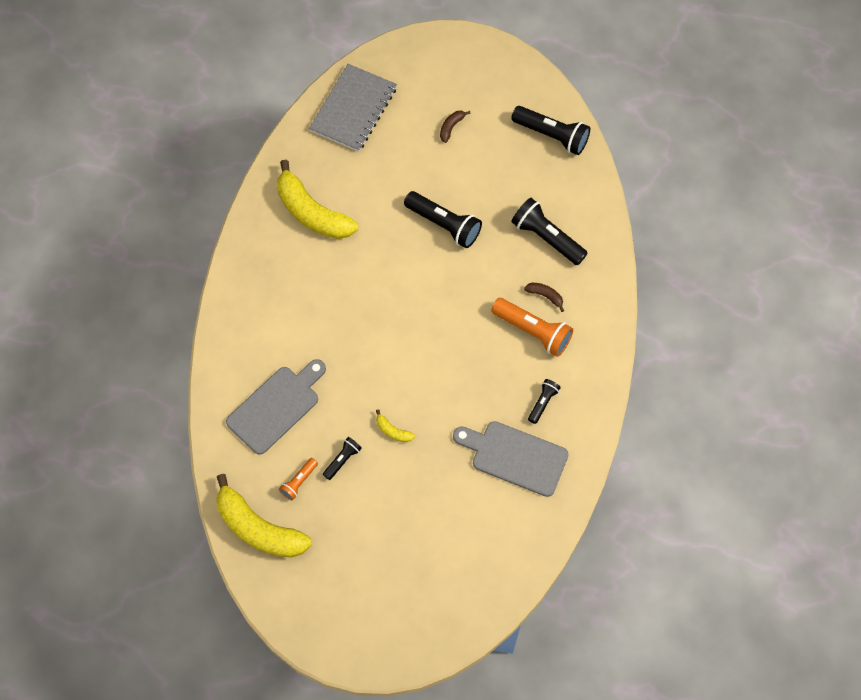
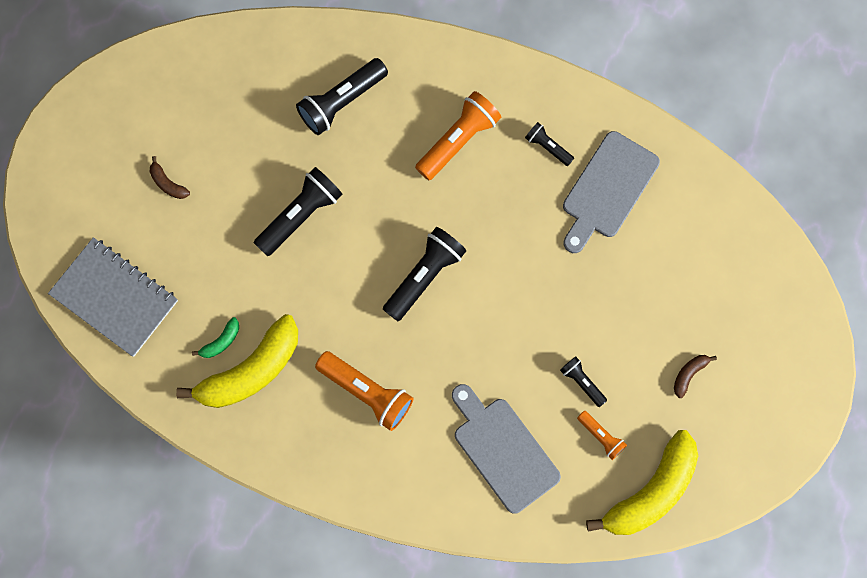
camera: 80 degrees left, 10 degrees up
(308, 298) = (367, 392): none -> orange flashlight
(331, 187) = (221, 341): none -> green banana
(392, 431) = (555, 319): yellow banana -> none
(545, 296) = (416, 118): brown banana -> brown banana (689, 374)
(552, 135) = (206, 68): black flashlight -> black flashlight (424, 276)

